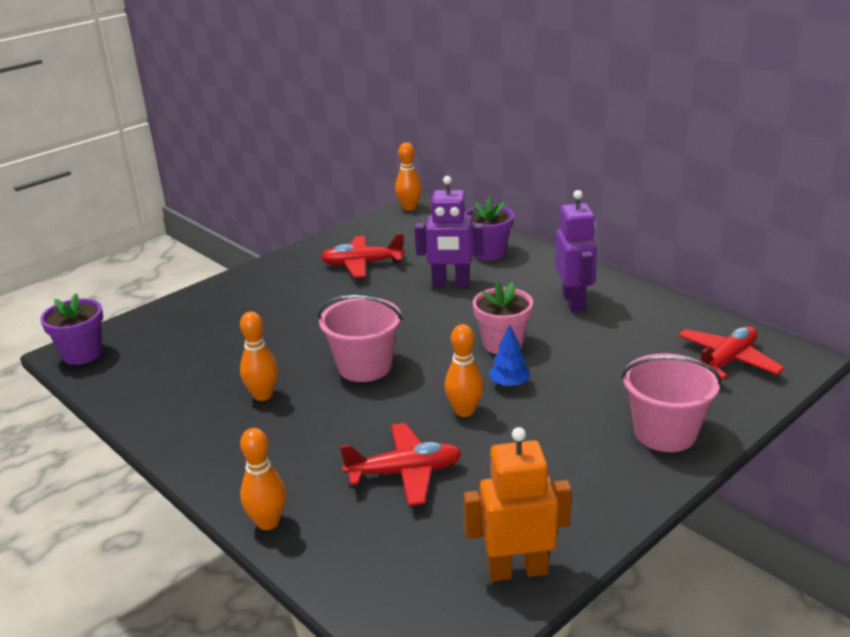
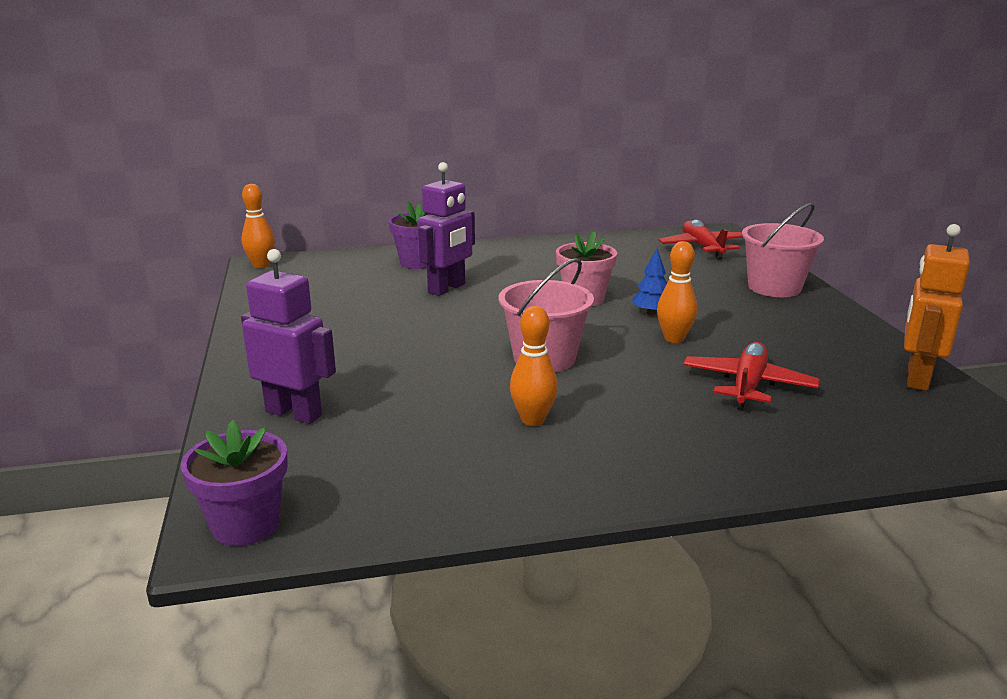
camera: 60 degrees left, 5 degrees down
(268, 522) = (779, 469): orange bowling pin -> none
(362, 264) = (337, 311): red plane -> none
(574, 302) = (553, 260): purple robot -> purple robot (294, 413)

